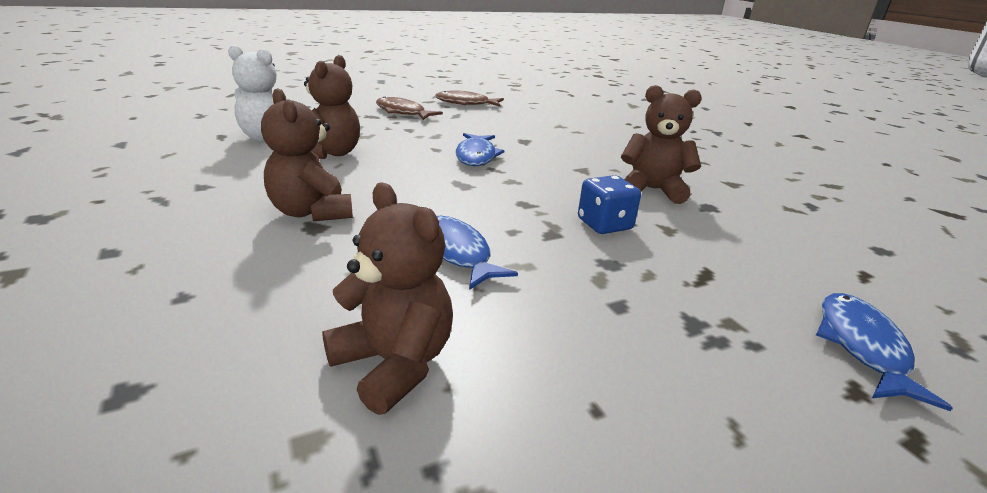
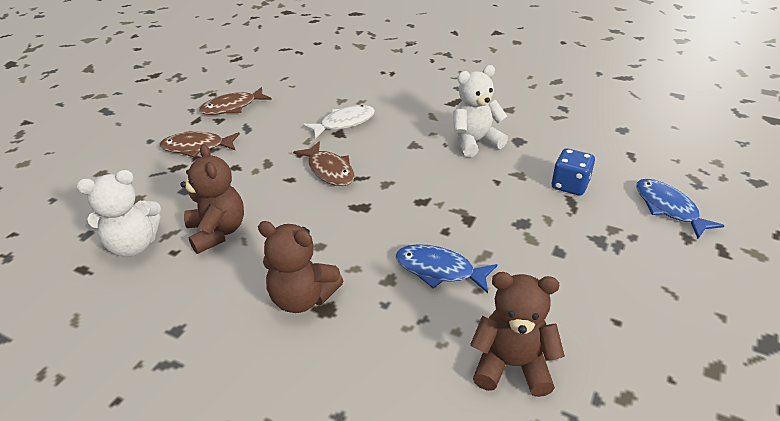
camera: 35 degrees left, 10 degrees up
(476, 156) = (329, 170): blue fish -> brown fish
(539, 137) = (344, 123): none -> white fish
(604, 224) = (485, 192): blue dice -> blue dice (570, 185)
(652, 190) = (475, 142): brown teddy bear -> white teddy bear

